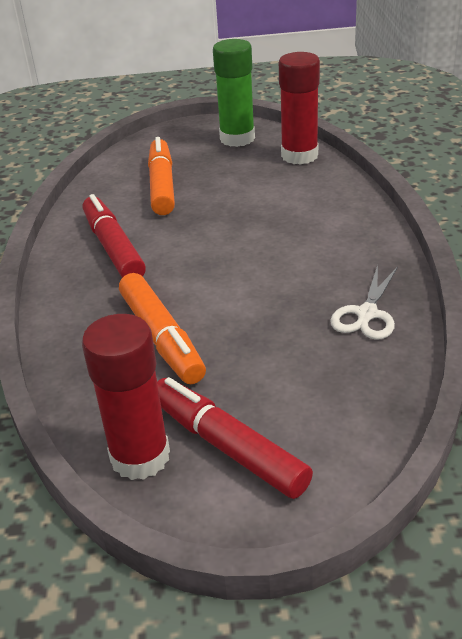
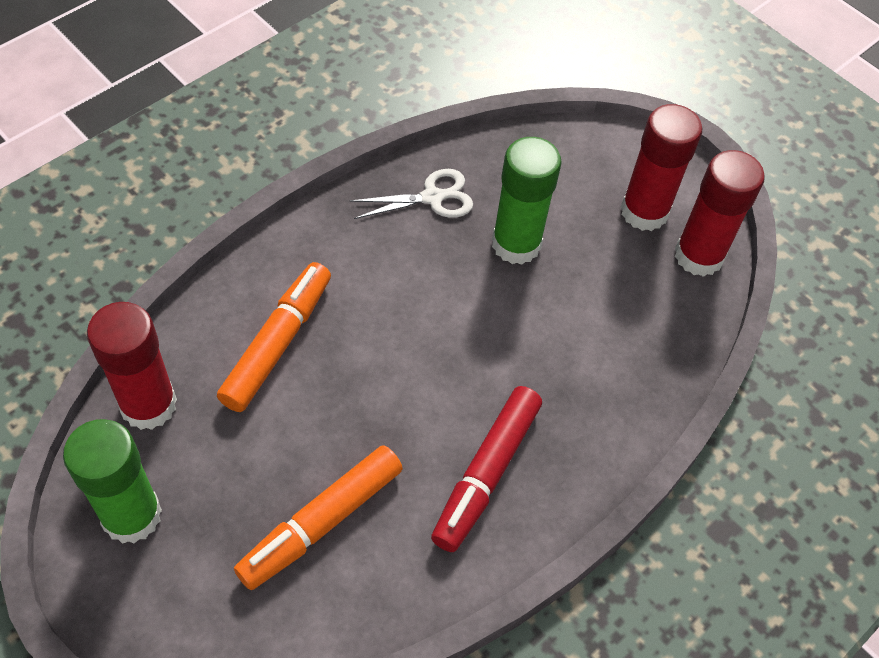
camera: 135 degrees left, 20 degrees up
(162, 338) = (579, 326): orange marker -> orange marker (277, 343)
(227, 446) = (644, 211): red marker -> red glue stick
(273, 340) = (516, 244): none -> green glue stick

